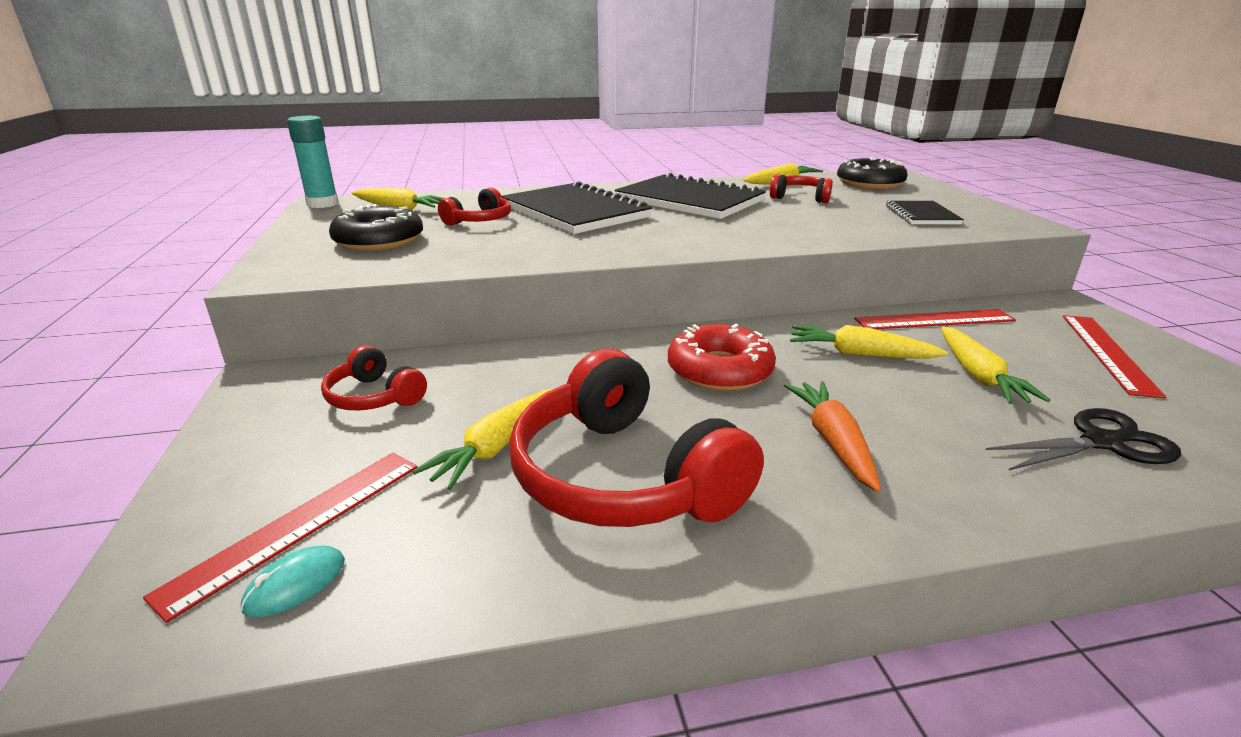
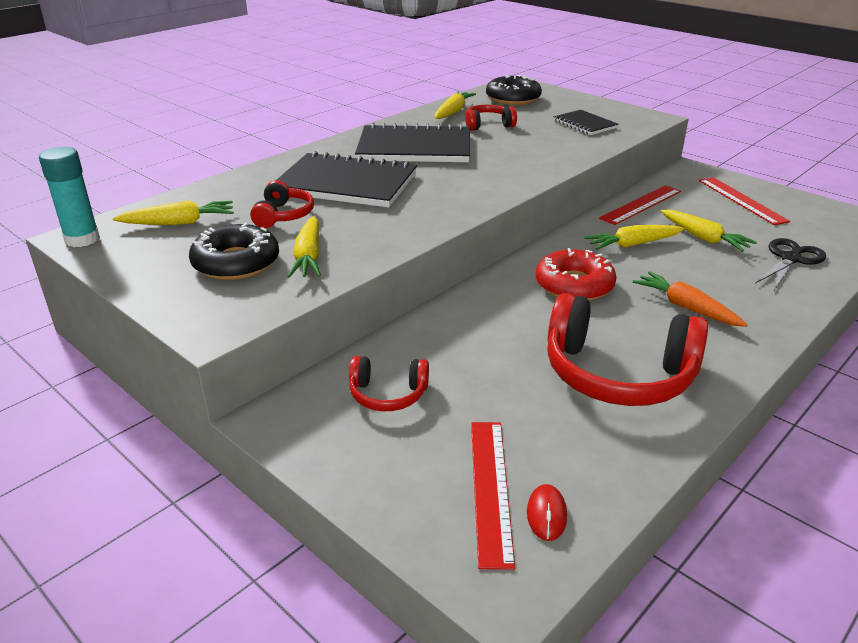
camera: 35 degrees left, 5 degrees up
(295, 584) = (546, 514): turquoise mouse -> red mouse
(497, 447) = (525, 389): yellow carrot -> yellow carrot (308, 257)

